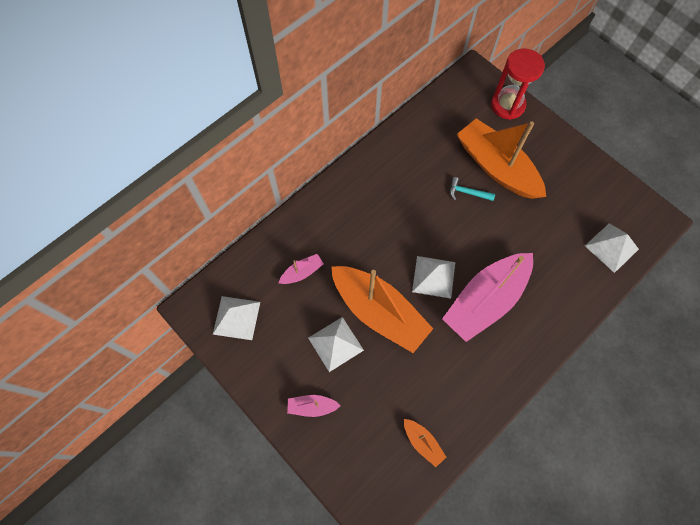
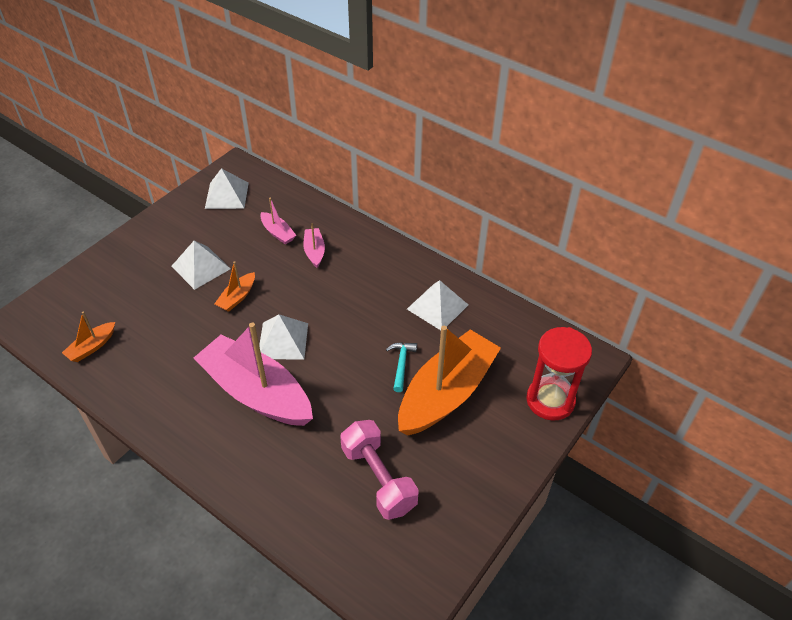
camera: 80 degrees right, 20 degrees down
(312, 406) = (136, 258): pink boat -> pink boat (314, 251)
(379, 312) = (237, 297): orange boat -> orange boat, size x0.43
(566, 222) = (378, 478): none -> pink dumbbell
(611, 247) = (347, 538): white pyramid -> white pyramid (437, 307)

